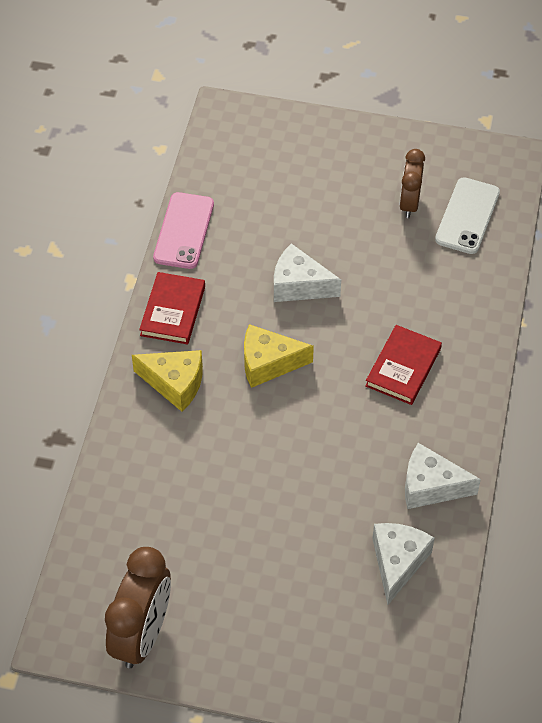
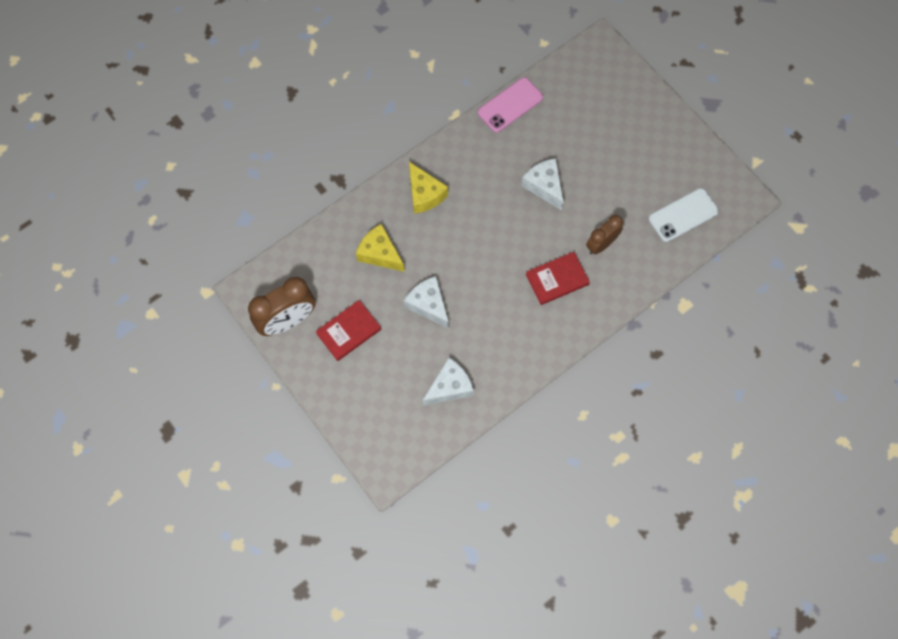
camera: 40 degrees right, 15 degrees up
(173, 311) = (461, 150): red book -> red book (349, 331)
(268, 363) = (485, 220): yellow cheese -> yellow cheese (380, 253)
(409, 203) = (656, 182): brown clock -> brown clock (601, 244)
(430, 486) = (507, 359): white cheese -> white cheese (428, 305)

